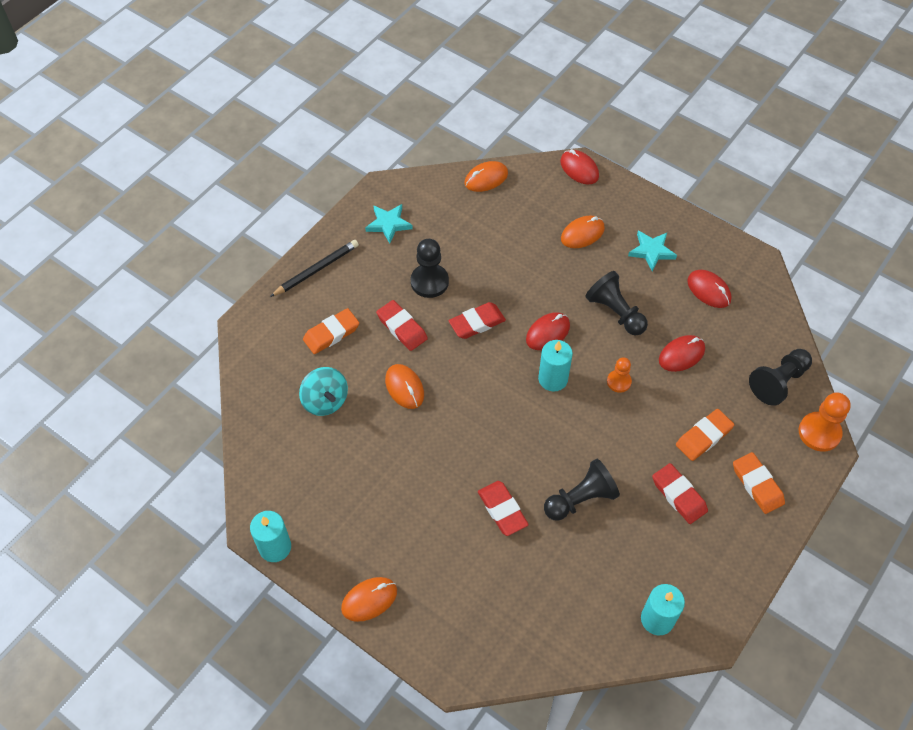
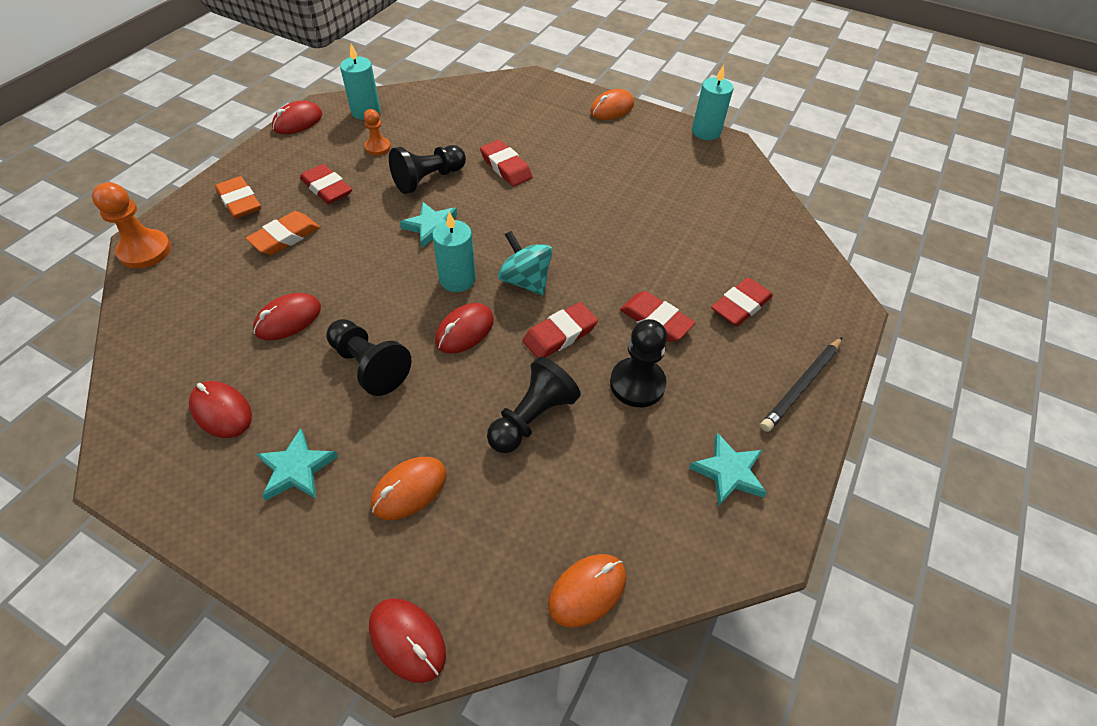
camera: 170 degrees right, 5 degrees down
(325, 401) = (714, 238): turquoise spinning top -> turquoise spinning top (525, 281)
(331, 333) = (740, 306): orange eraser -> red eraser
(404, 387) = (631, 257): orange mouse -> none
(575, 436) = (432, 227): none -> turquoise star
(618, 382) = (376, 283): orange pawn -> orange pawn (378, 147)
(731, 607) = (298, 121): none -> red mouse
(778, 382) = (170, 298): black pawn -> black pawn (532, 417)

